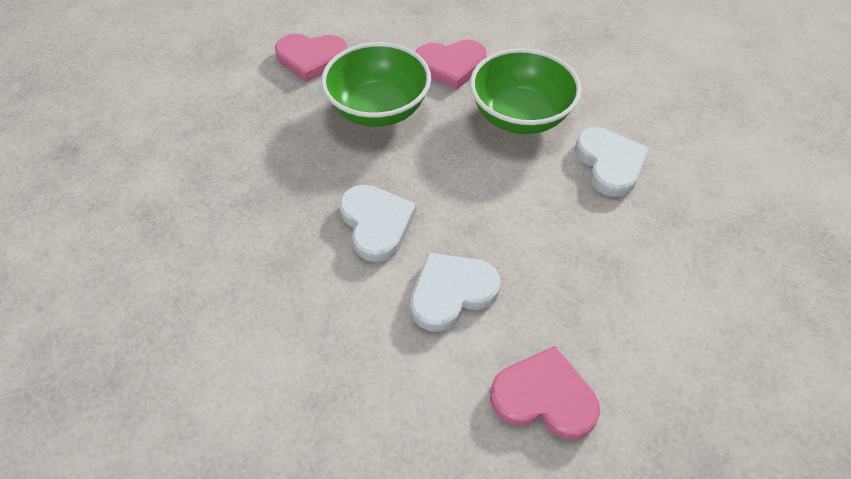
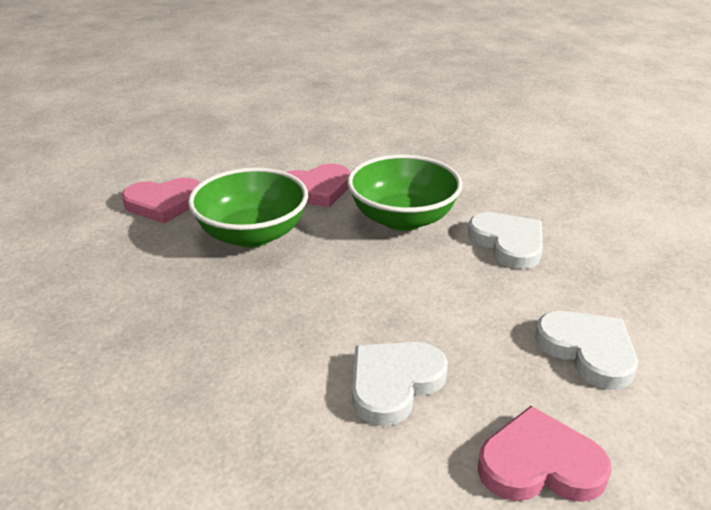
camera: 15 degrees left, 20 degrees down
(376, 224) = (285, 335): white heart -> white heart (588, 351)

